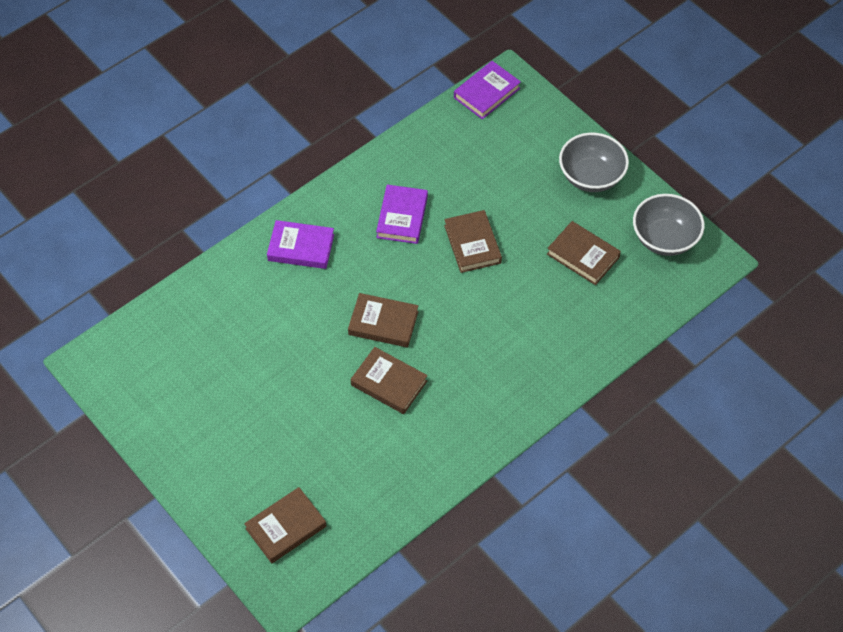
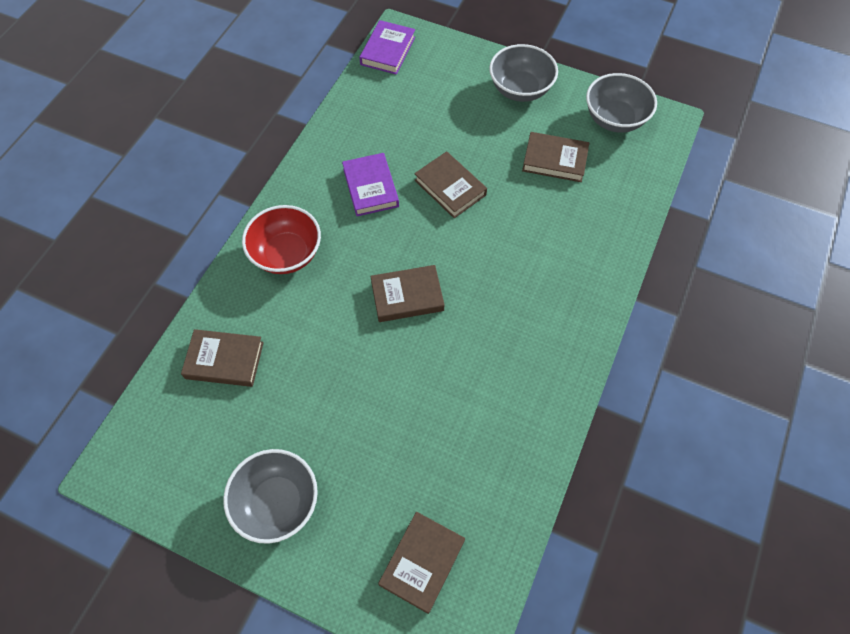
camera: 25 degrees left, 5 degrees up
(199, 438) = (277, 502): none -> grey bowl
(301, 247) = (287, 254): purple book -> red bowl
(389, 383) = (445, 354): brown book -> brown book (224, 360)

